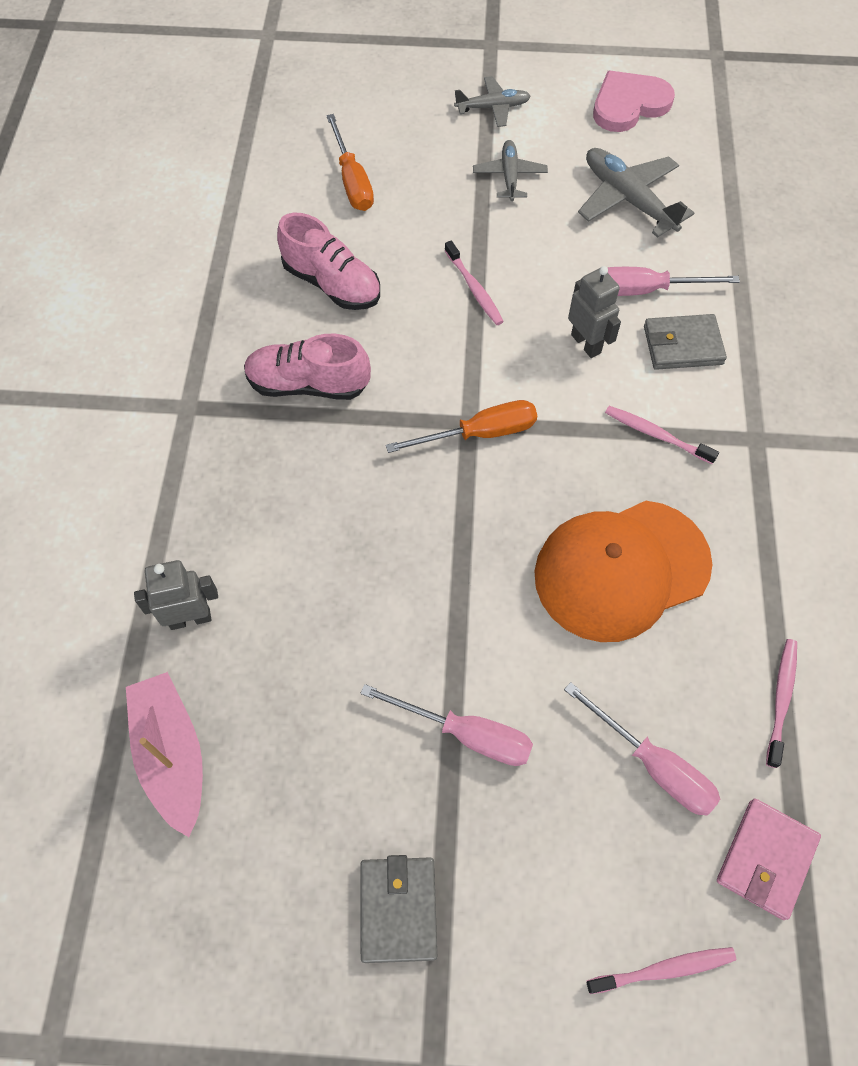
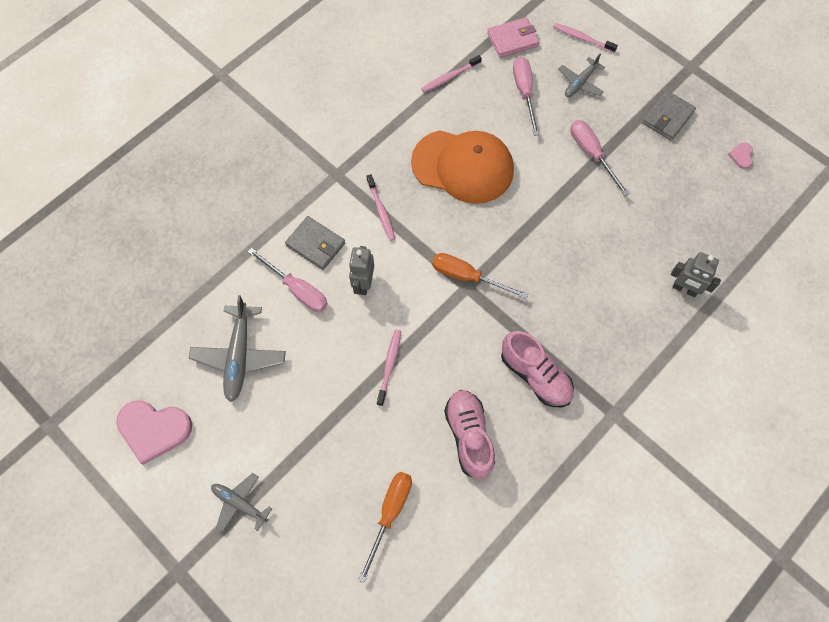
camera: 140 degrees left, 5 degrees up
(172, 755) = (728, 234): pink boat -> none
(226, 929) = (741, 156): none -> pink heart
(509, 176) = (288, 433): grey plane -> grey plane (580, 83)

